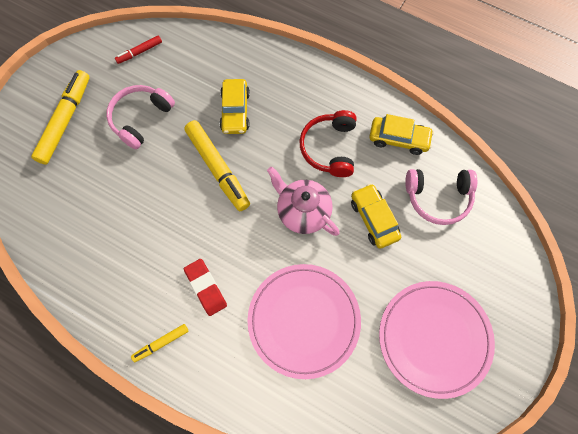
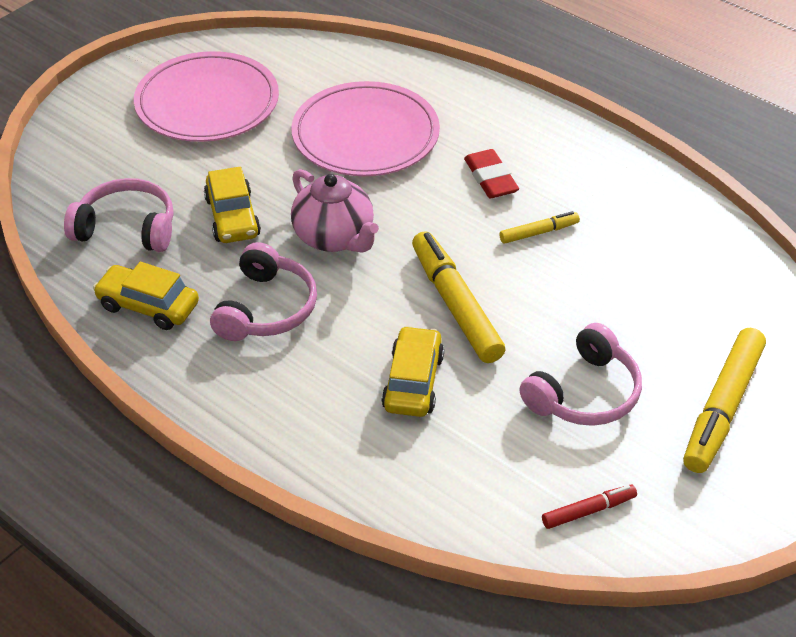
camera: 170 degrees left, 25 degrees down
(161, 343) = (554, 137): yellow marker -> yellow marker (539, 232)
(329, 148) = (267, 308): red headphones -> pink headphones

